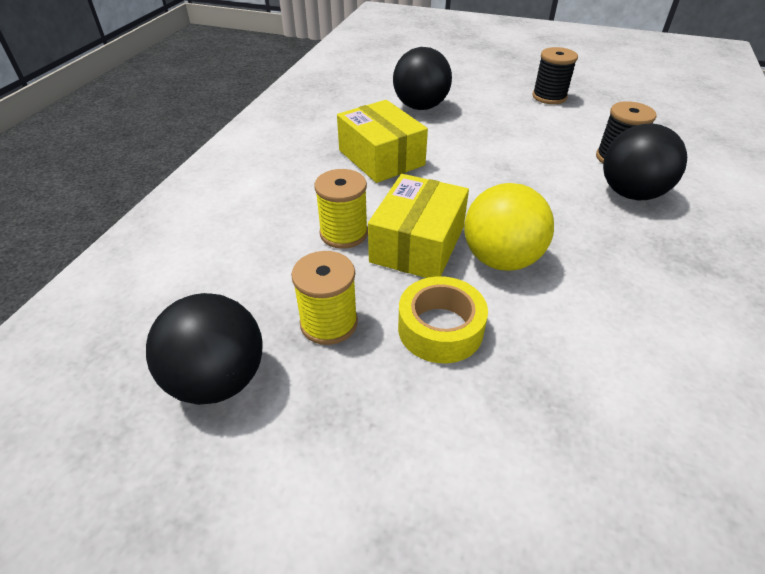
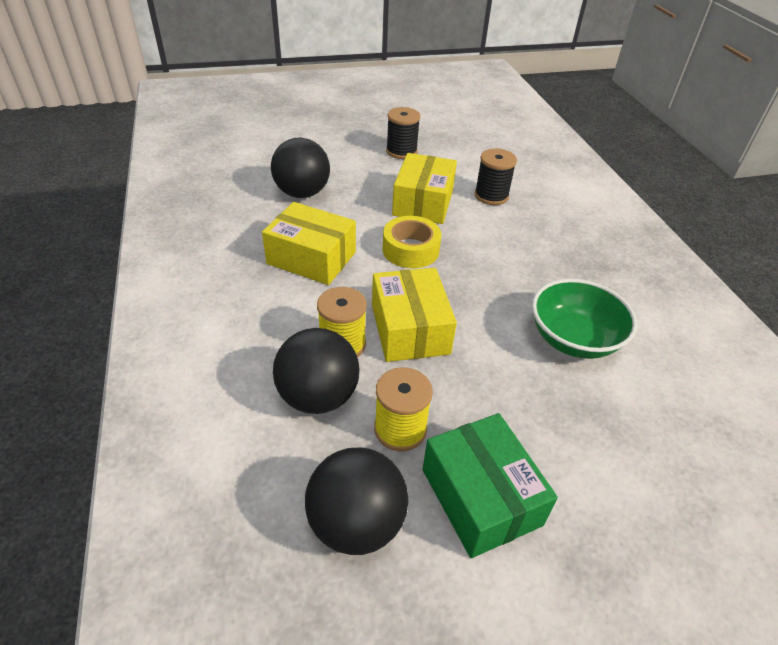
camera: 35 degrees left, 0 degrees up
(349, 420) = (481, 497): none -> green box
(440, 329) = (483, 392): yellow tape -> yellow tape (410, 250)
(501, 259) = (479, 316): yellow ball -> none
(532, 144) = (423, 202): none -> yellow box
(594, 323) = (573, 339): none -> green bowl
(631, 193) = (522, 224): black ball -> black ball (318, 397)

